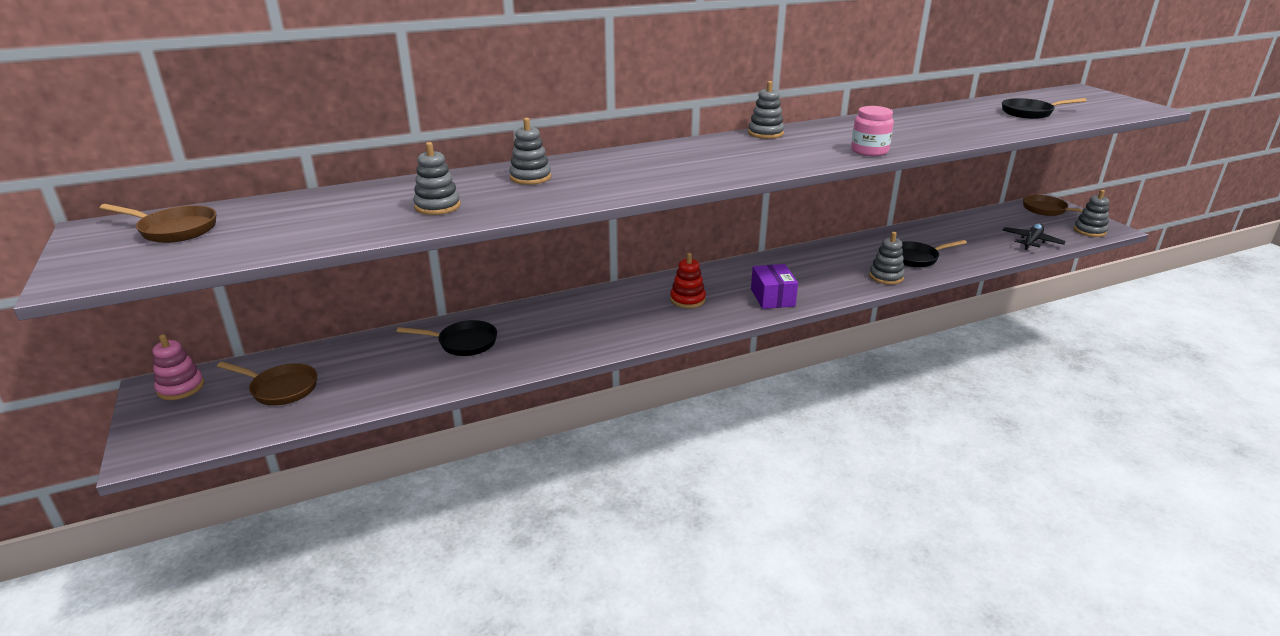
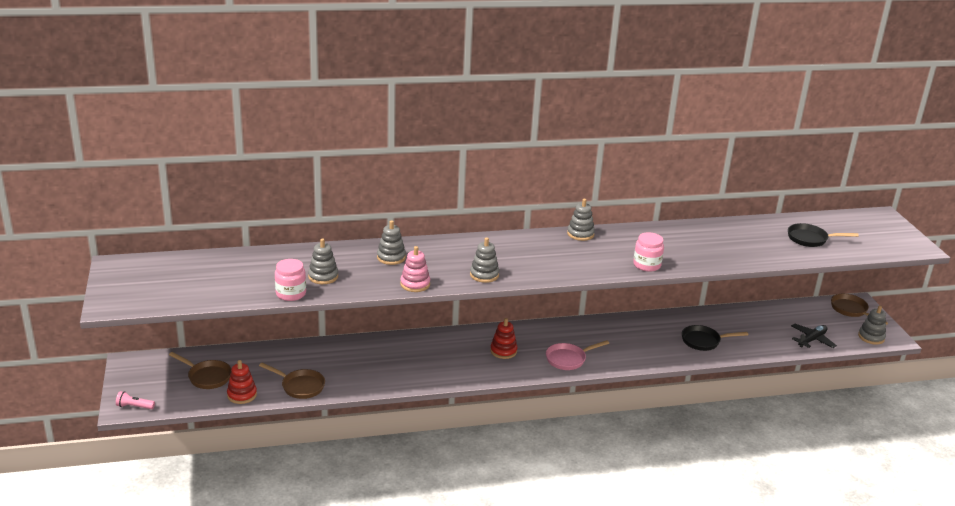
camera: 10 degrees right, 0 degrees up
(162, 448) = (134, 406): none -> pink flashlight
(174, 230) = (161, 273): brown pan -> brown pan (300, 386)
(181, 388) = (145, 365): pink stacking toy -> pink stacking toy (415, 284)
(338, 405) = (242, 395): none -> red stacking toy
(392, 230) = (291, 294): none -> pink jar
(463, 343) = (332, 361): black pan -> none
(772, 297) = (568, 359): purple box -> pink pan
(886, 277) = (667, 355): grey stacking toy -> grey stacking toy (484, 275)

